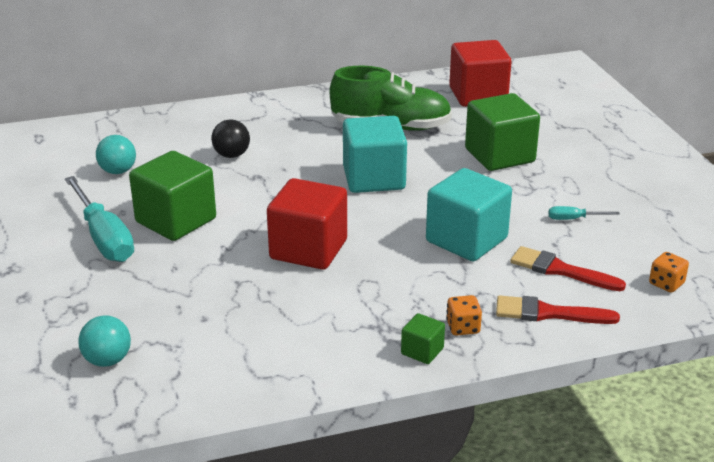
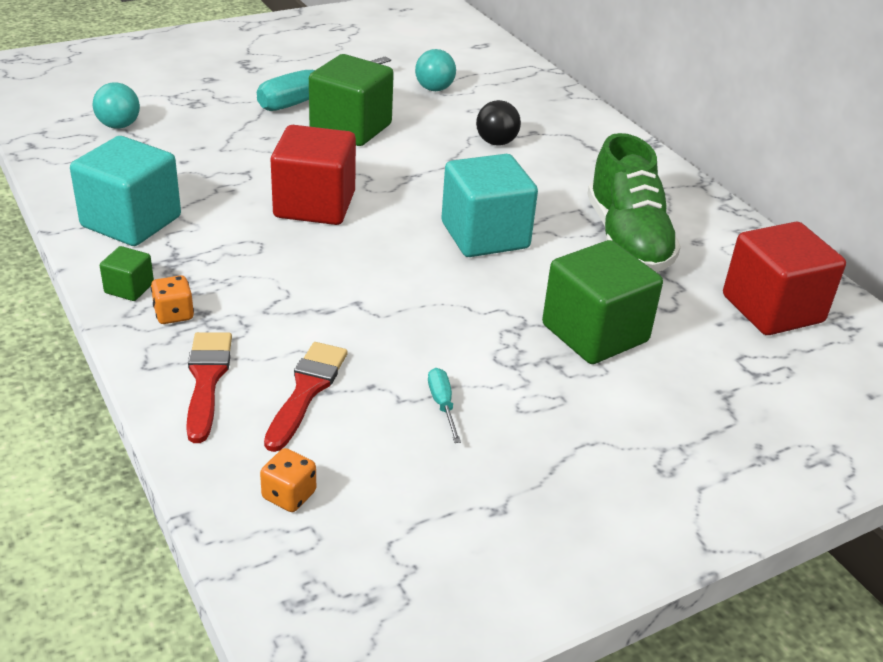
camera: 75 degrees right, 5 degrees up
(466, 240) = (361, 311): turquoise cube -> turquoise cube (131, 222)

